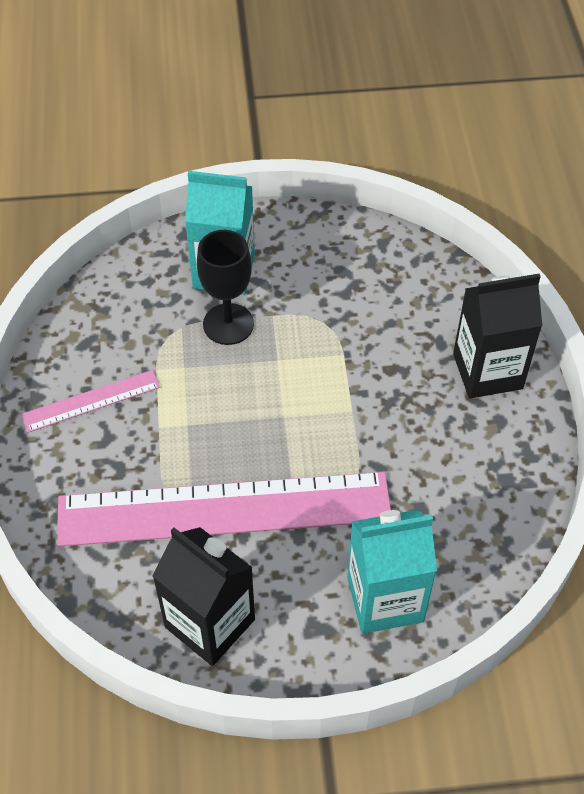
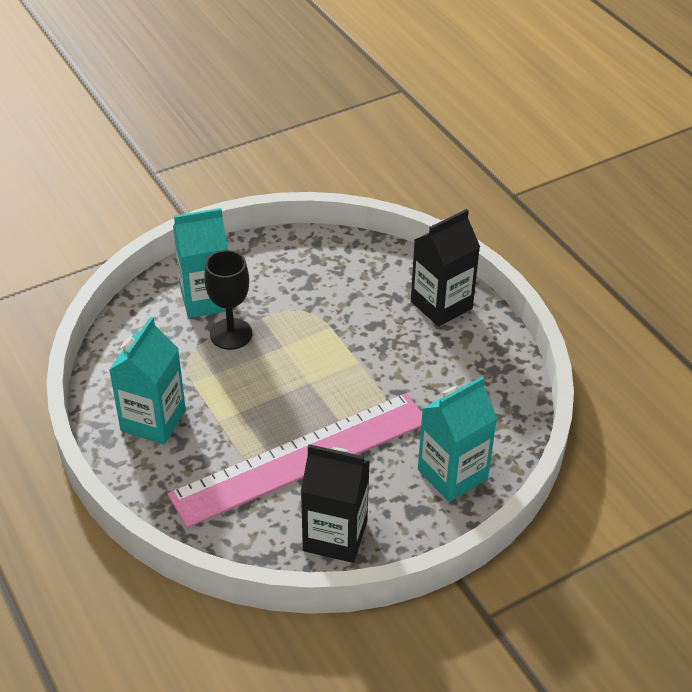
camera: 25 degrees left, 10 degrees down
(91, 401) = (153, 421): pink ruler -> turquoise carton

